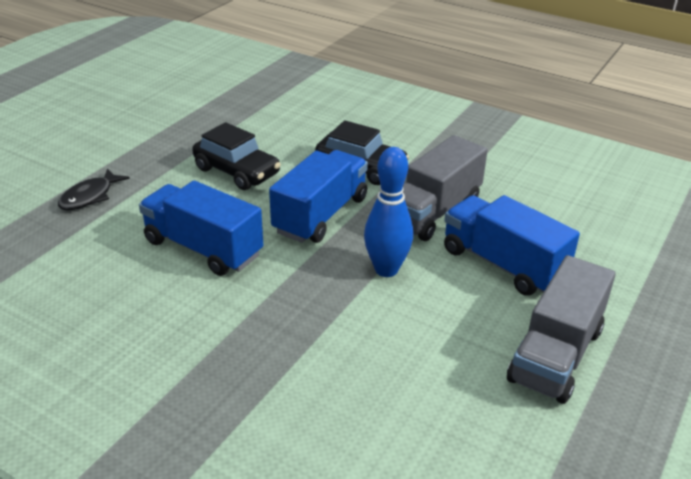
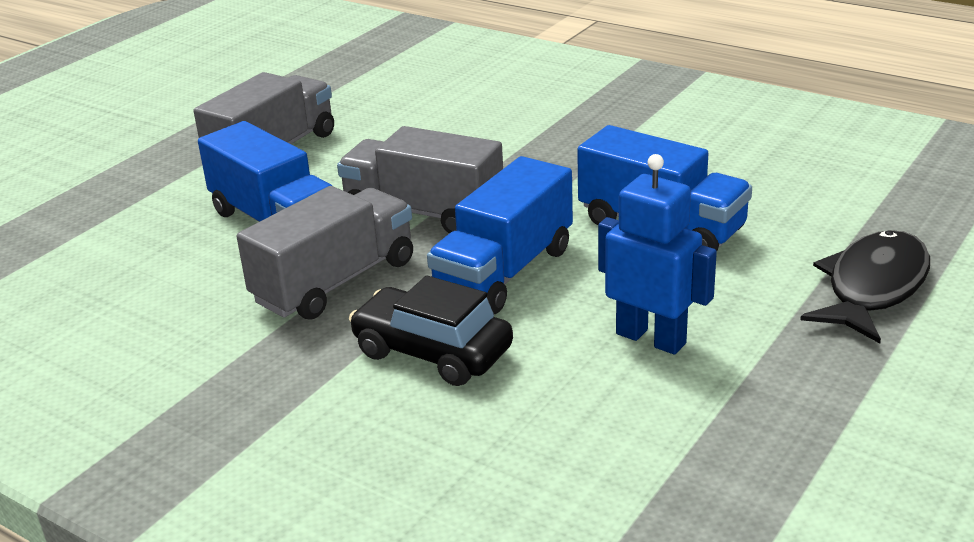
camera: 175 degrees left, 5 degrees down
(90, 196) = (872, 288): black fish -> black fish, size x1.55
(237, 171) = (651, 338): black car -> blue robot
(386, 269) = (423, 212): blue bowling pin -> grey truck

